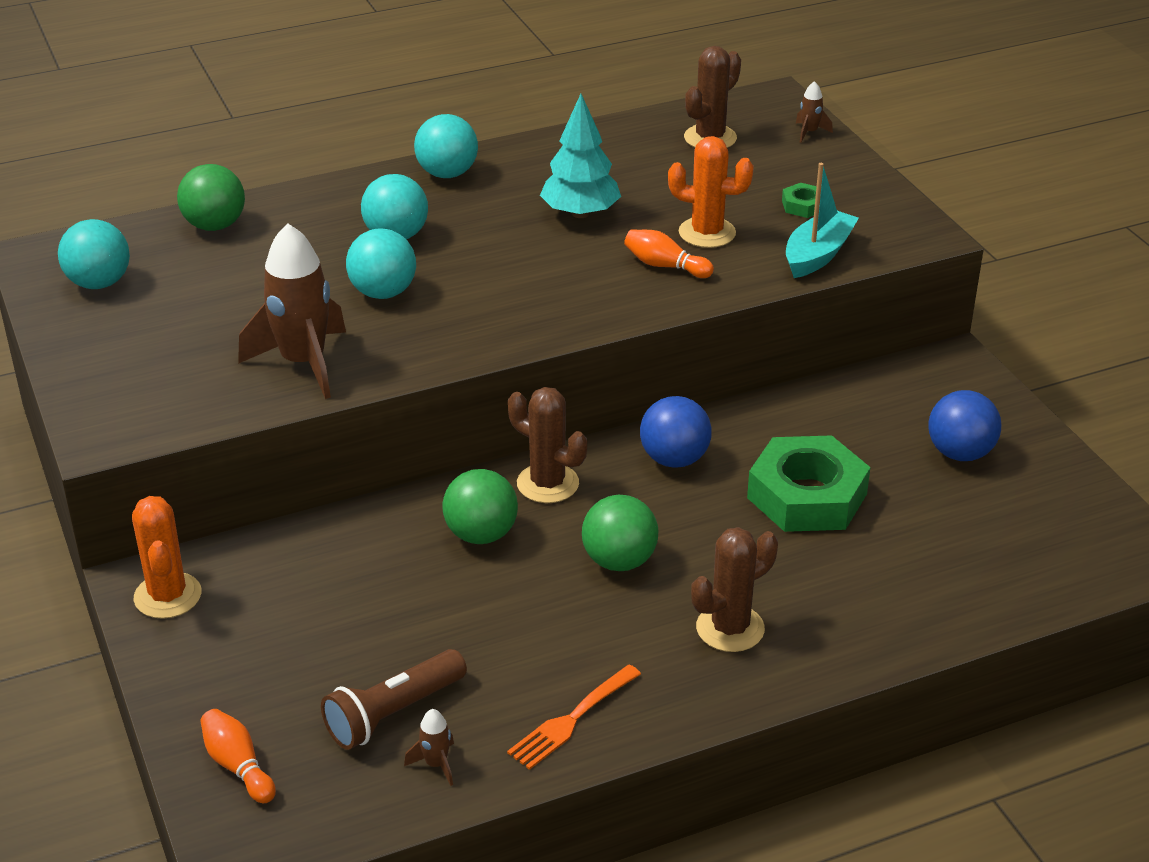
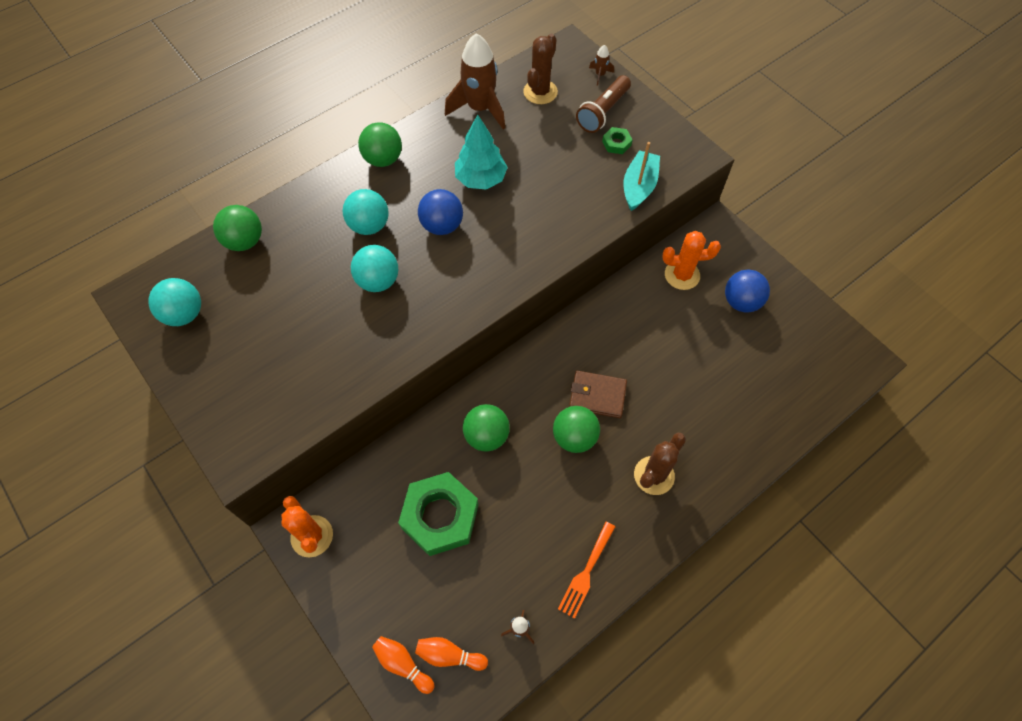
camera: 15 degrees left, 25 degrees up
(303, 363) = (348, 359): brown rocket -> brown rocket (480, 109)
(393, 713) = (481, 596): brown flashlight -> brown flashlight (603, 112)
(447, 174) = (383, 159): turquoise ball -> green ball
(547, 484) = (513, 384): brown cactus -> none
(665, 266) = (549, 217): orange bowling pin -> orange bowling pin (449, 655)
(674, 459) = (581, 345): blue ball -> blue ball (442, 226)
(676, 520) = (597, 396): none -> brown wallet
(707, 233) = (565, 181): orange cactus -> orange cactus (682, 275)
(807, 496) = (665, 357): green nut -> green nut (440, 516)

